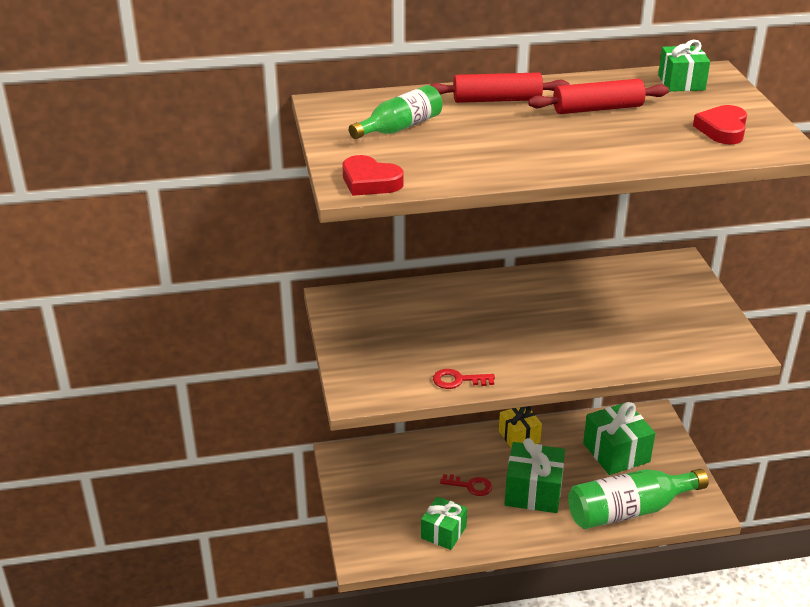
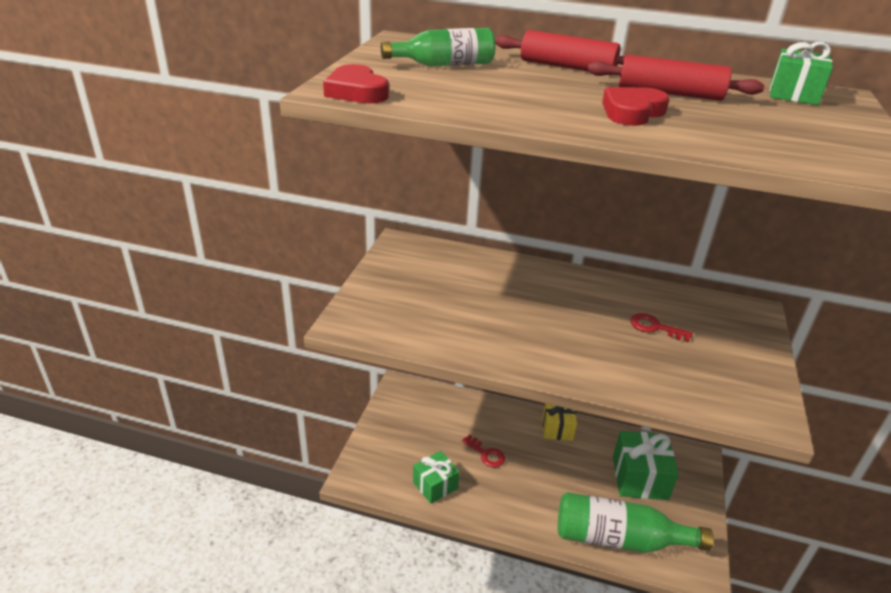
camera: 25 degrees right, 0 degrees up
(458, 380) = (445, 343): red key -> red key (655, 327)
(533, 492) = (538, 482): green gift -> none
(722, 129) = (810, 139): red heart -> red heart (632, 112)

